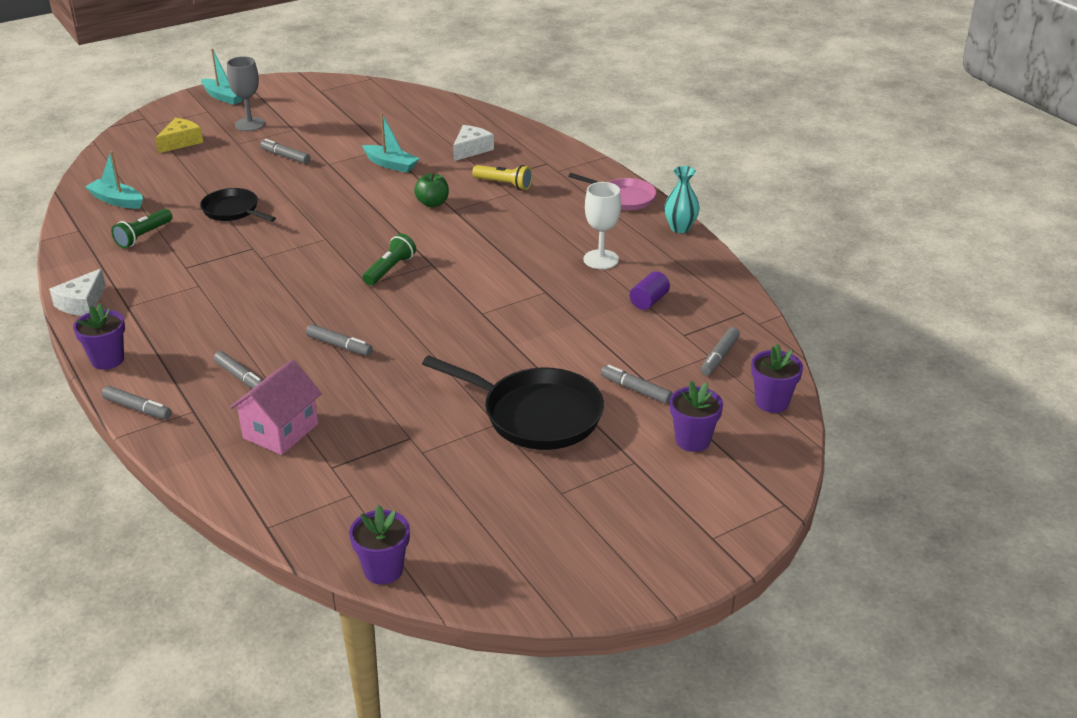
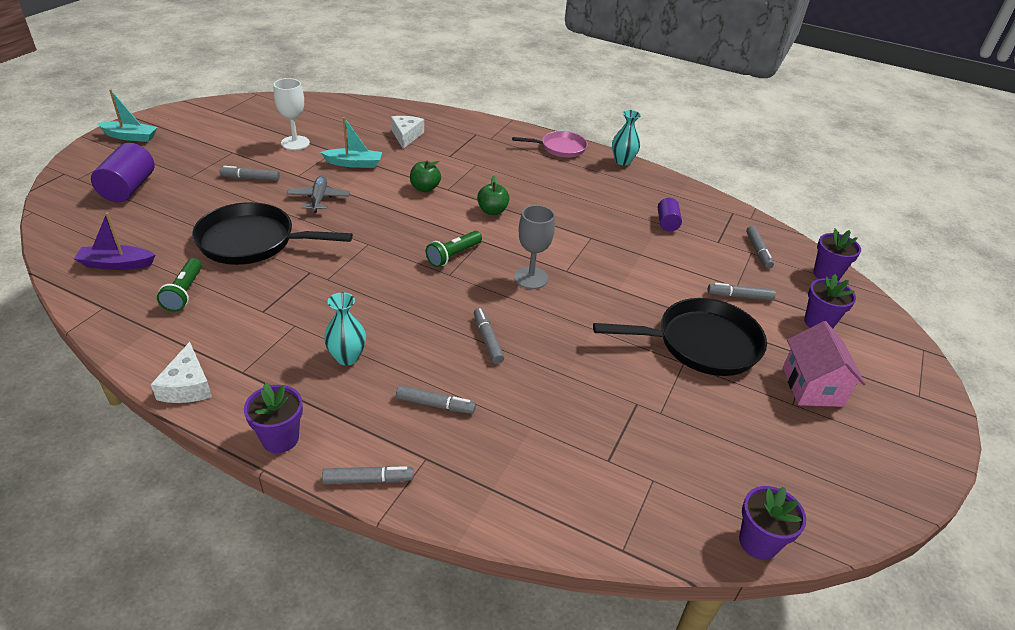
camera: 35 degrees left, 5 degrees up
(117, 201) = (116, 264): turquoise boat -> purple boat
(181, 142) = (128, 188): yellow cheese -> purple cylinder
(212, 321) = (347, 357): none -> turquoise vase
(233, 211) = (253, 241): black pan -> black pan, size x1.66
(250, 124) = (184, 156): grey goblet -> grey goblet (531, 278)
(280, 431) = (527, 444): pink house -> pink house (812, 386)
(325, 189) = (319, 199): none -> grey plane
(339, 346) = (487, 340): grey marker -> grey marker turned 105 degrees counterclockwise
(390, 269) = (453, 255): green flashlight -> green flashlight turned 135 degrees counterclockwise
(474, 241) = (492, 211): none -> green apple
(504, 184) = (463, 158): yellow flashlight -> none
(601, 259) = (599, 200): white goblet -> white goblet (295, 143)

